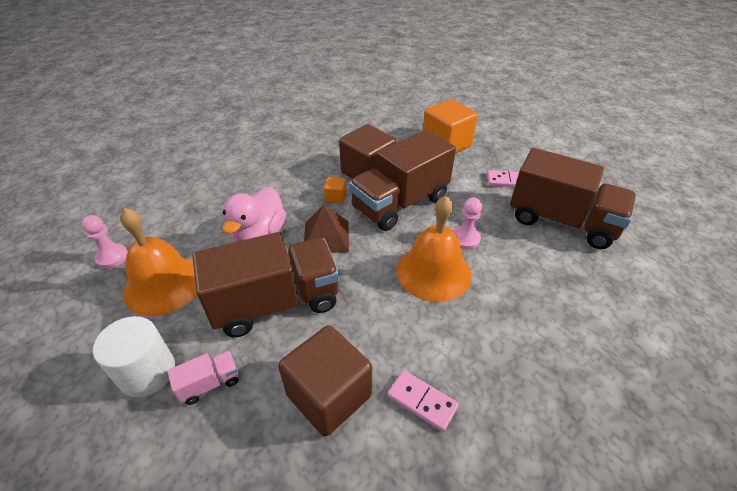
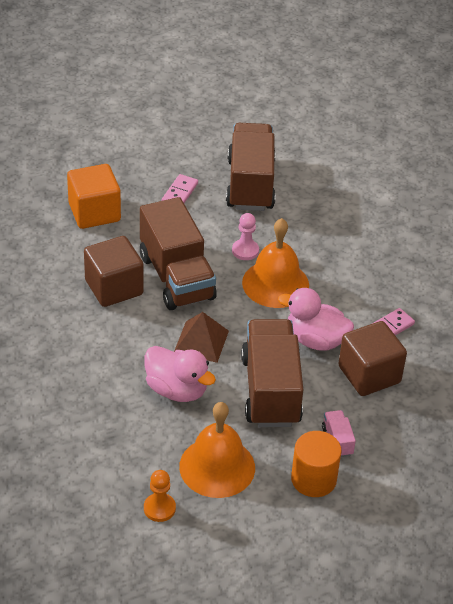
camera: 75 degrees left, 0 degrees up
(112, 257) = (159, 508): pink pawn -> orange pawn
(147, 372) = (313, 479): white cylinder -> orange cylinder
(335, 197) = (144, 322): orange cube -> none
(365, 325) = (315, 340): none -> pink duck
(561, 221) = (250, 184): brown truck -> brown truck turned 45 degrees counterclockwise

